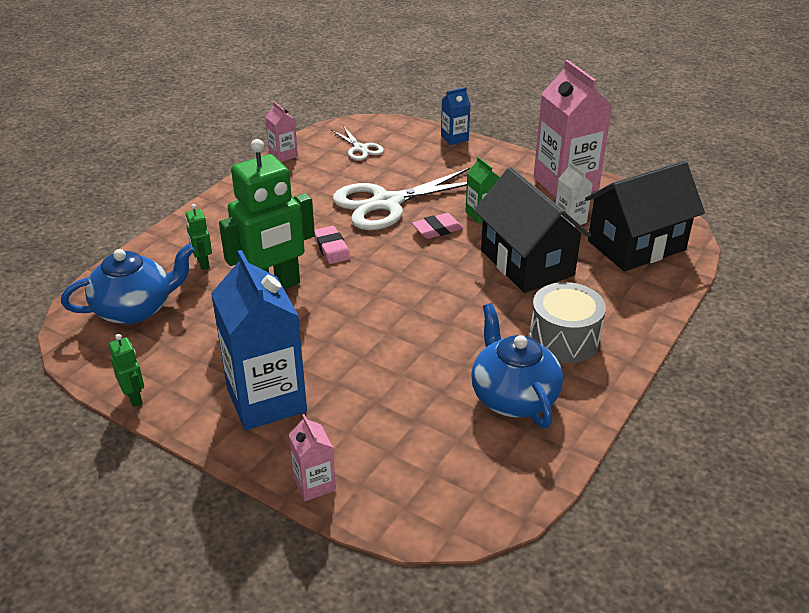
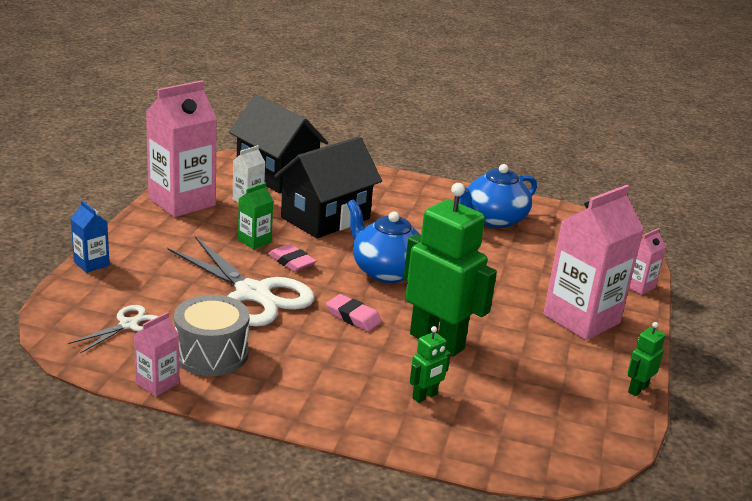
camera: 110 degrees left, 10 degrees down
(135, 309) = (528, 424): blue teapot -> blue teapot (386, 271)
(266, 400) = (581, 319): blue carton -> pink carton
(332, 248) = (353, 317): pink eraser -> pink eraser turned 75 degrees clockwise
(564, 339) = (417, 203): grey drum -> grey drum (211, 354)

